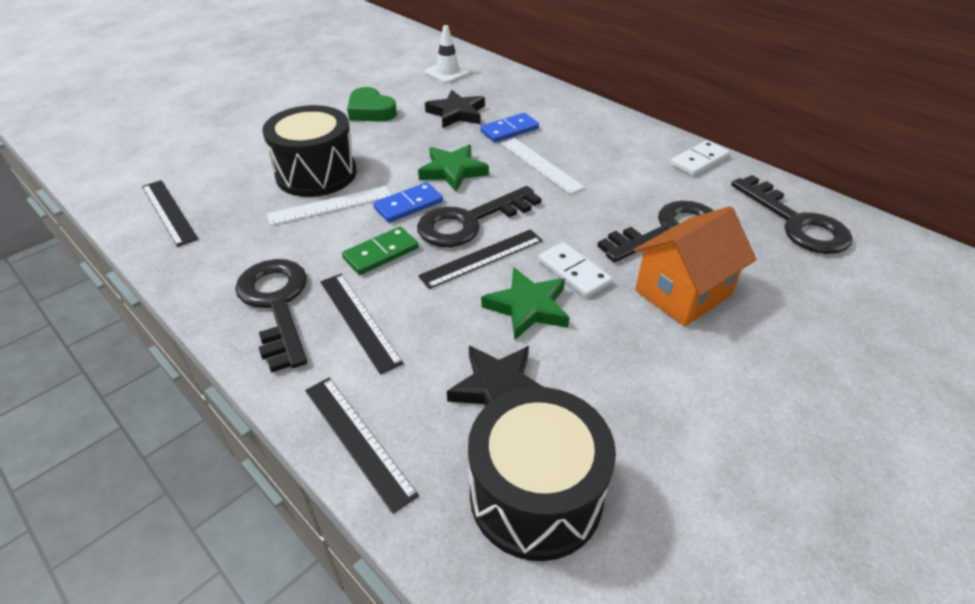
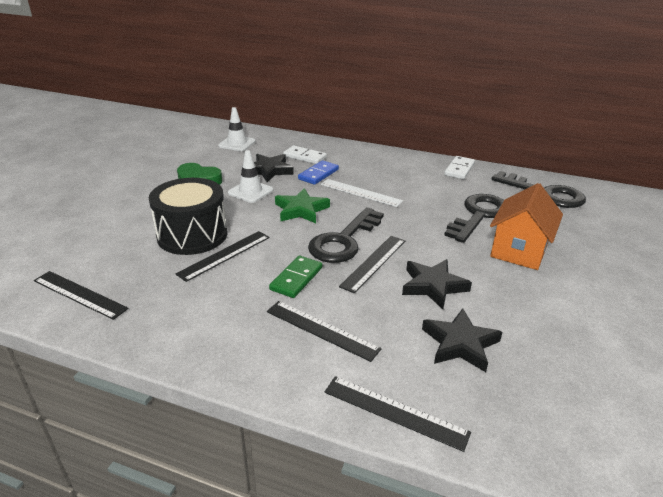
camera: 25 degrees left, 10 degrees down
(276, 304) = (244, 338): black key -> none
(330, 205) = (225, 255): white ruler -> black ruler
(408, 205) = (288, 240): blue domino -> none
(415, 136) = (250, 191): none -> white traffic cone
(528, 307) = (433, 286): green star -> black star
(536, 495) = (542, 402): black drum -> none
(574, 272) = (443, 255): white domino -> white domino (305, 157)

